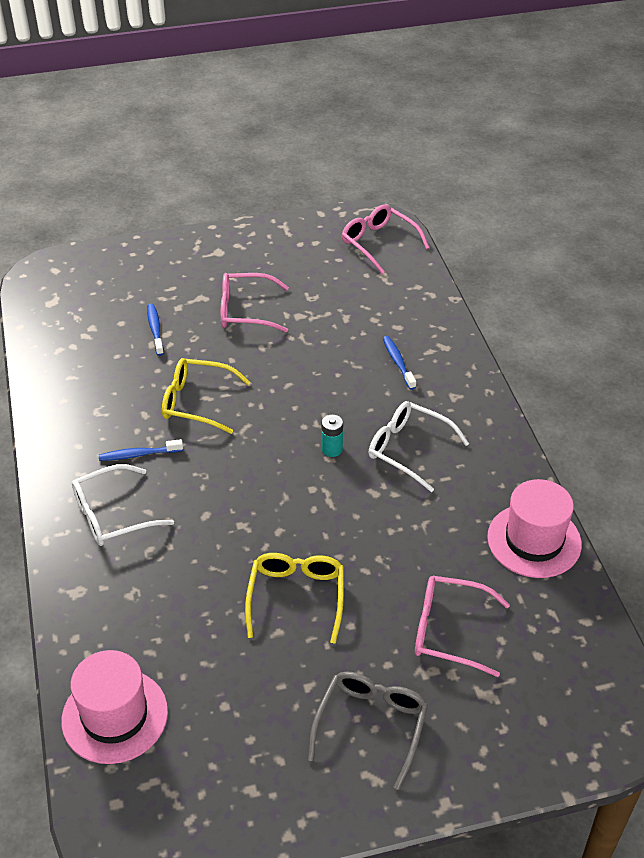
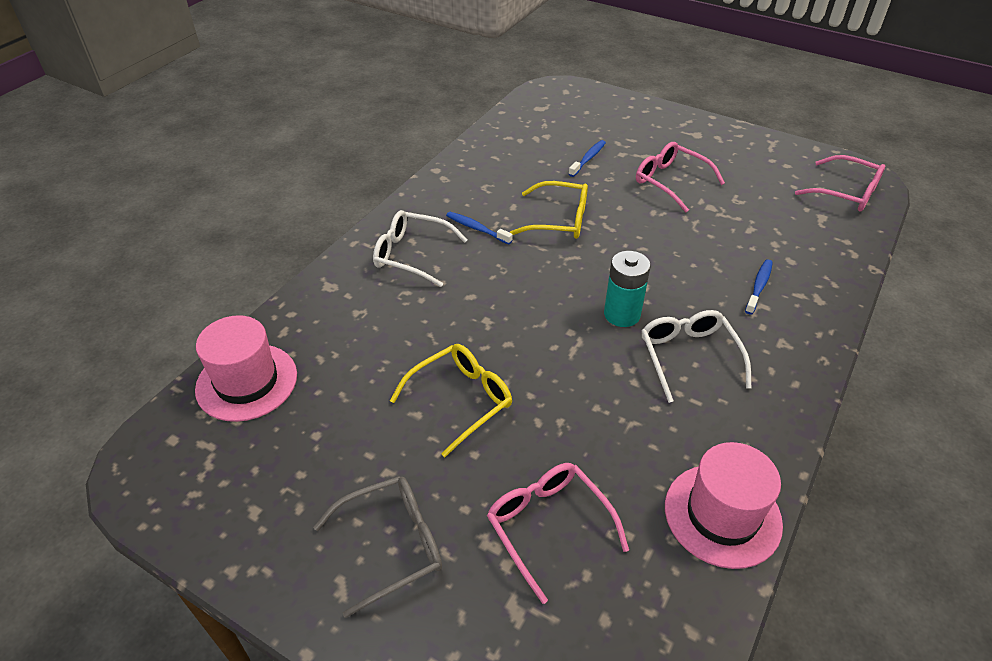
camera: 45 degrees right, 0 degrees up
(197, 402) = (559, 220): yellow glasses -> yellow glasses turned 135 degrees clockwise
(332, 449) = (622, 314): turquoise battery -> turquoise battery, size x1.65
(379, 243) = (846, 192): pink glasses -> pink glasses turned 120 degrees clockwise

